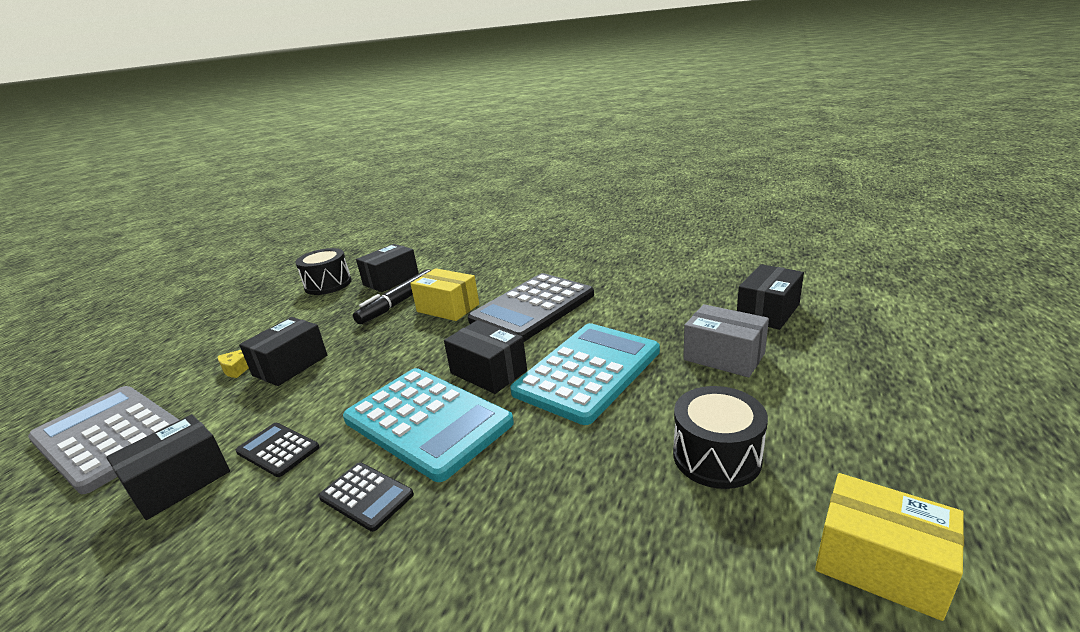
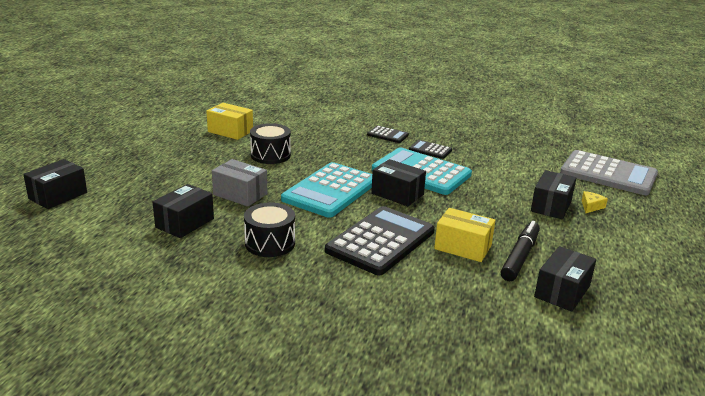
camera: 170 degrees right, 0 degrees up
(180, 482) = (530, 157): black box -> black box (58, 196)
(278, 450) = (495, 165): black calculator -> black calculator (387, 135)
(328, 284) = (637, 291): black drum -> black drum (270, 243)

